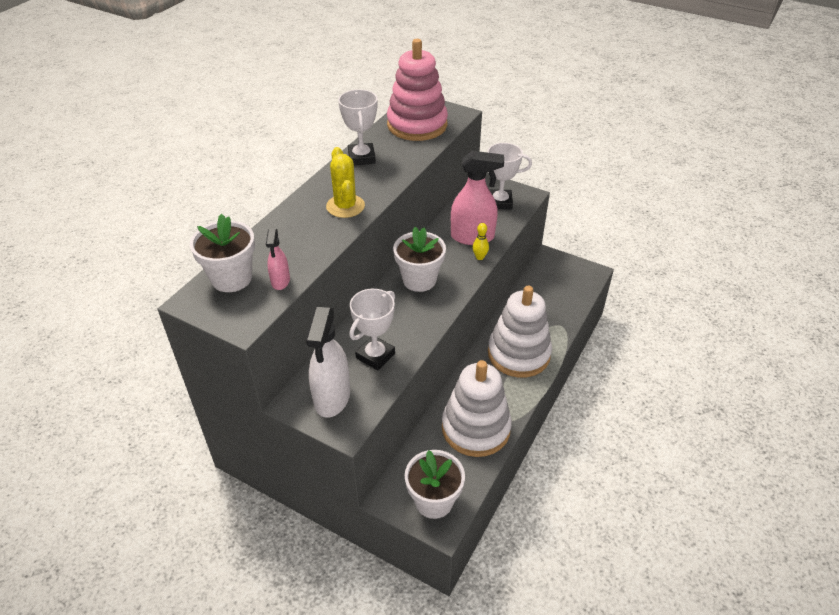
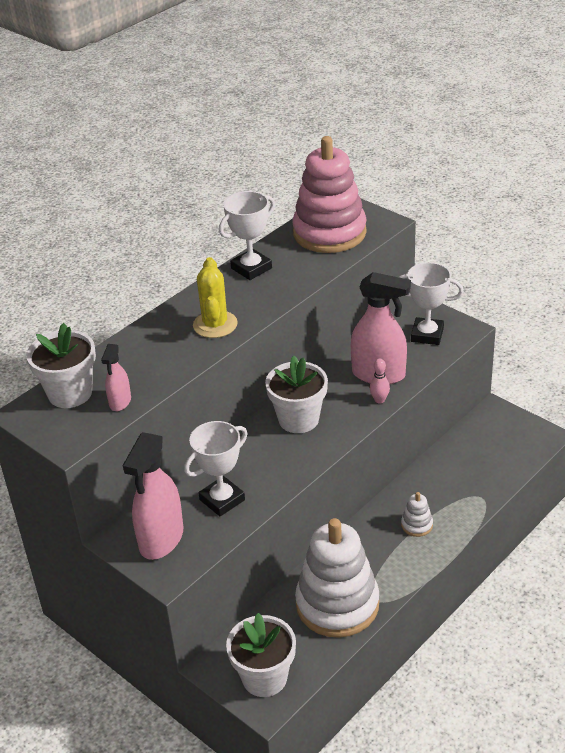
camera: 15 degrees right, 5 degrees down
(332, 397) = (161, 539): white spray bottle -> pink spray bottle
(361, 158) = (251, 268): white trophy -> white trophy turned 45 degrees clockwise
(480, 257) = (379, 400): yellow bowling pin -> pink bowling pin
(518, 354) = (417, 525): white stacking toy -> white stacking toy, size x0.40

